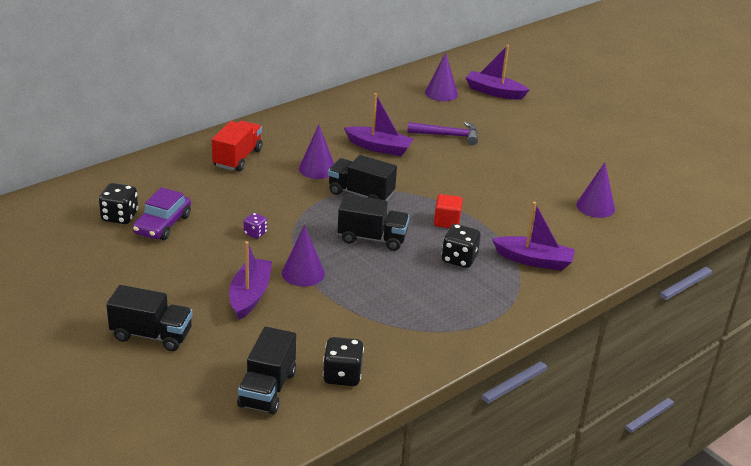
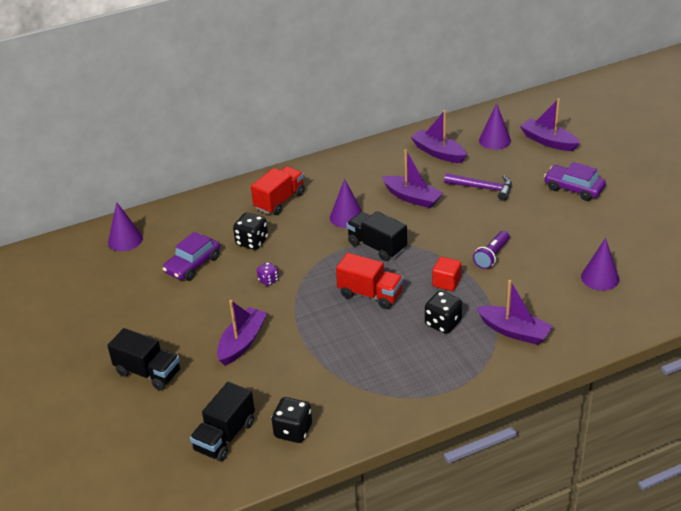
camera: 20 degrees right, 5 degrees up
(120, 217) = (160, 254): black dice -> black dice (252, 242)
(303, 273) = (295, 324): purple cone -> purple cone (125, 240)
(372, 238) = (370, 294): black truck -> red truck
(389, 106) = (438, 153): none -> purple boat
(482, 195) = (492, 256): none -> purple flashlight
(536, 131) = (573, 188): none -> purple car

